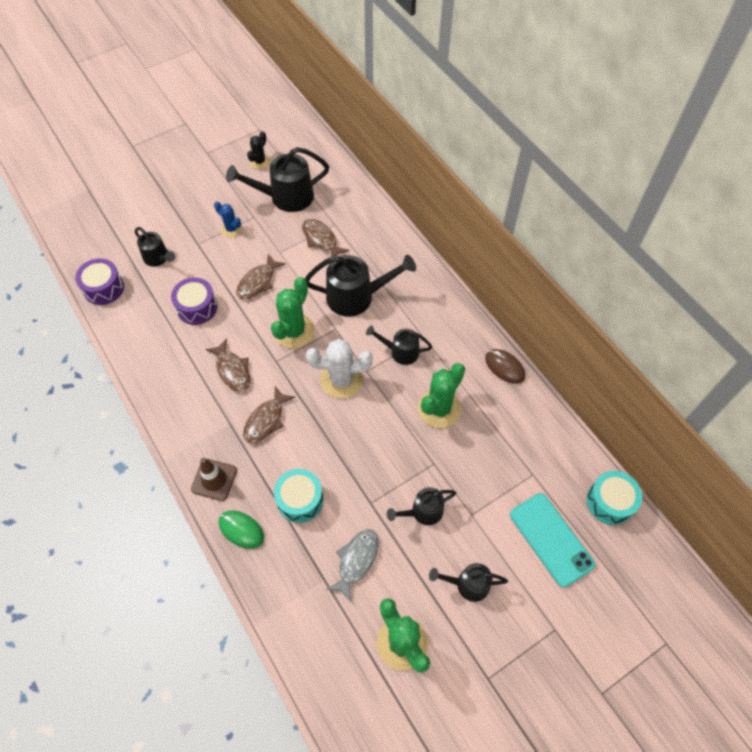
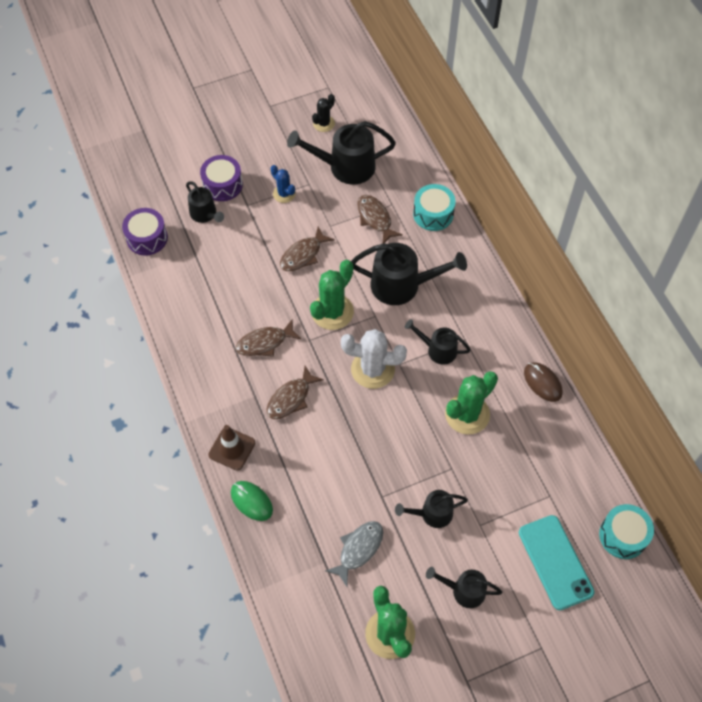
camera: 10 degrees right, 0 degrees up
(197, 307) = (237, 272): purple drum -> purple drum (222, 185)
(232, 370) = (265, 343): brown fish -> brown fish turned 90 degrees clockwise
(300, 500) = (313, 482): turquoise drum -> turquoise drum (433, 214)

